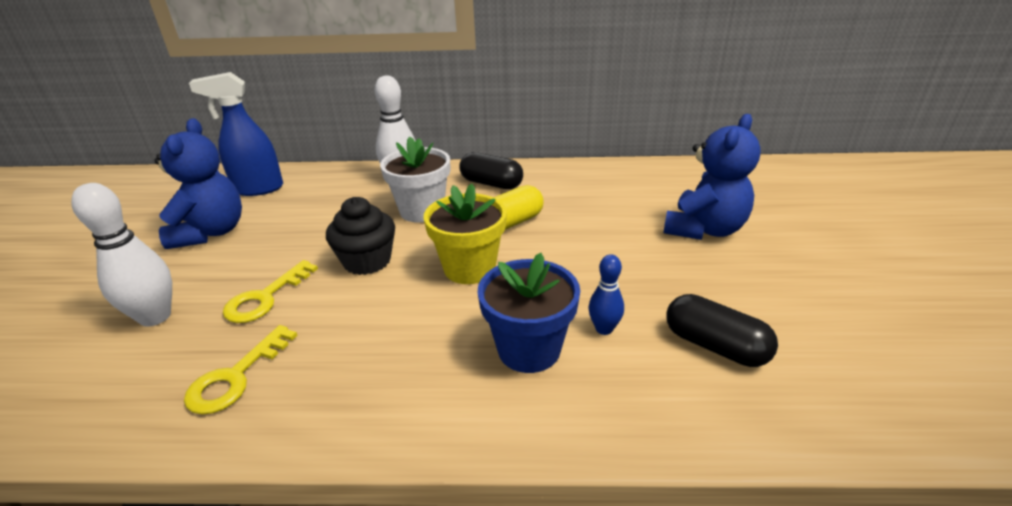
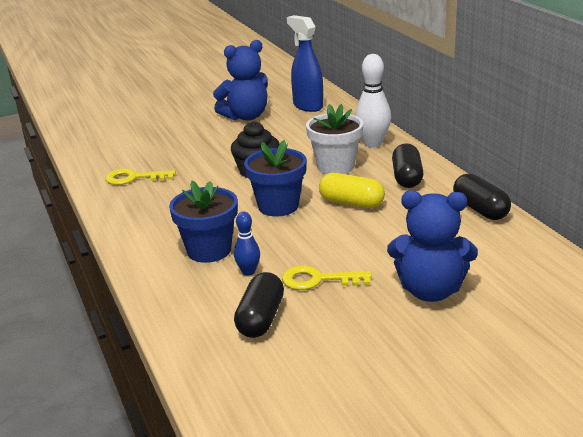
camera: 65 degrees right, 5 degrees down
(155, 317) = (162, 139): white bowling pin -> none
(265, 298) = (198, 158): yellow key -> yellow key (318, 280)
(469, 268) = (278, 206): yellow flower pot -> blue flower pot
(582, 171) = (480, 209): none -> black capsule

